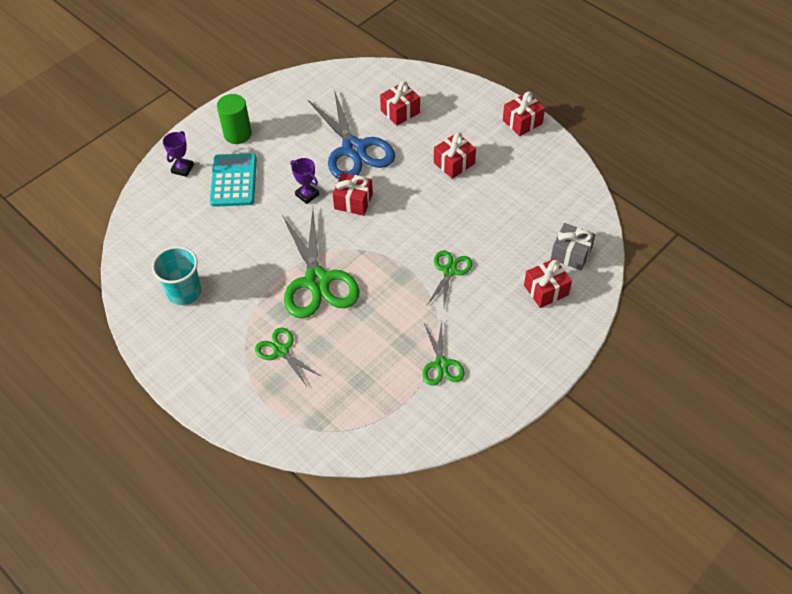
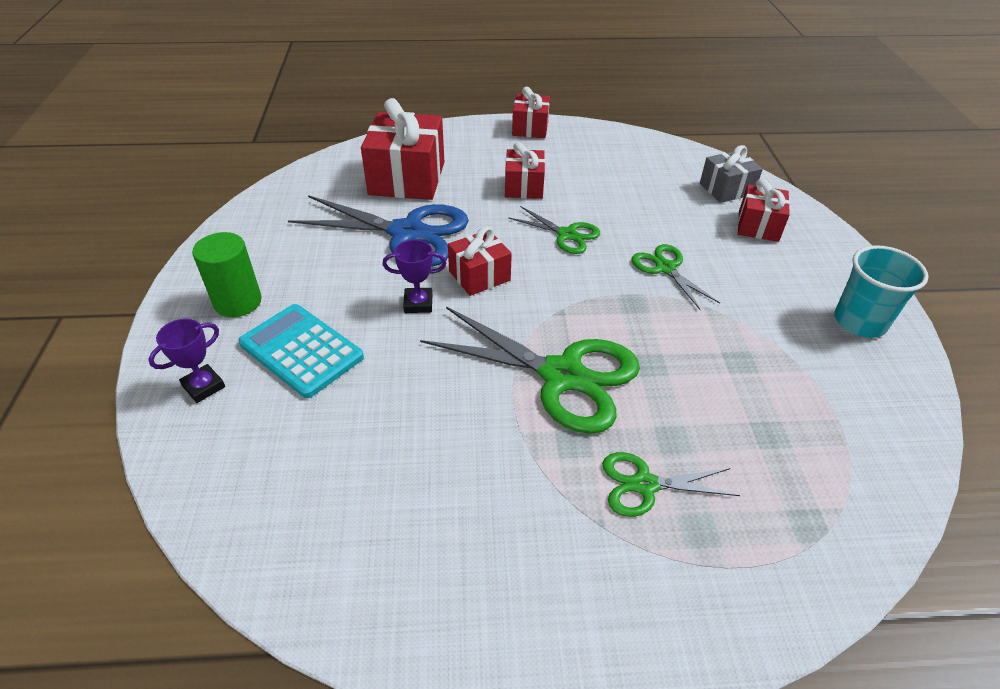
camera: 50 degrees left, 10 degrees down
(182, 169) = (203, 386): purple trophy -> purple trophy turned 75 degrees clockwise
(184, 292) = (416, 530): turquoise cup -> turquoise cup (859, 322)
(400, 111) = (407, 178): red gift -> red gift, size x1.75
(441, 364) = (799, 350): green scissors -> green scissors (566, 235)

